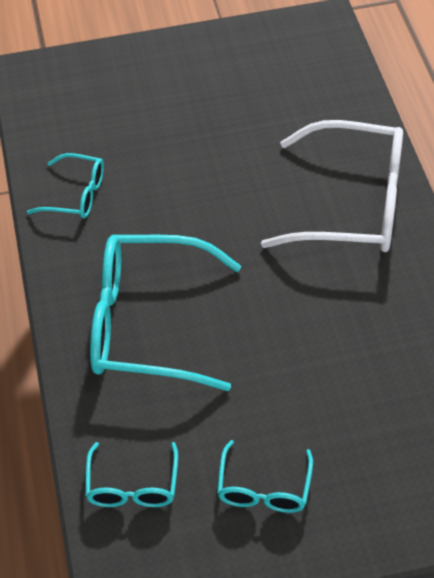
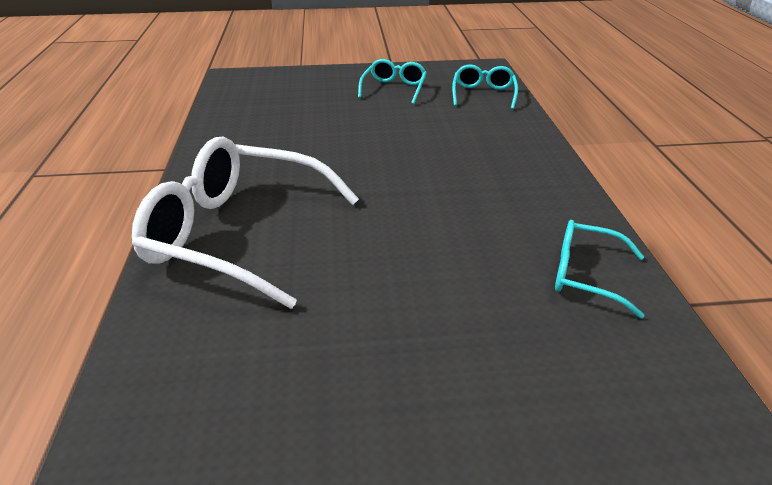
camera: 175 degrees left, 15 degrees down
(147, 324) = (479, 162): turquoise glasses -> none

